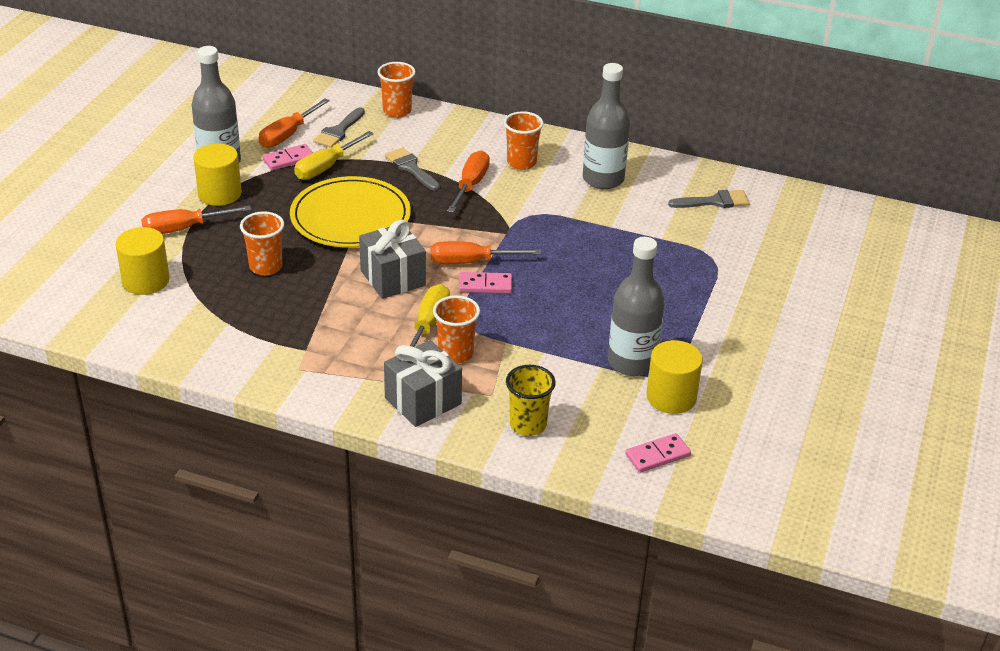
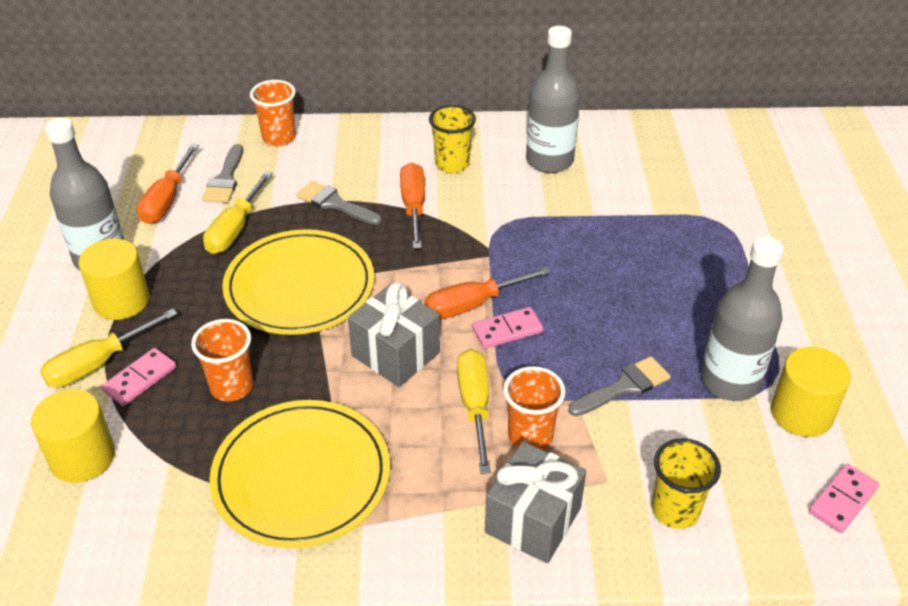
camera: 20 degrees left, 5 degrees up
(184, 228) = (99, 363): orange screwdriver -> yellow screwdriver
(282, 332) = (301, 476): none -> yellow plate
(289, 159) = (184, 231): pink domino -> pink domino (140, 379)
(521, 162) = (452, 164): orange cup -> yellow cup
(714, 201) = (677, 156): grey brush -> grey brush (624, 386)

